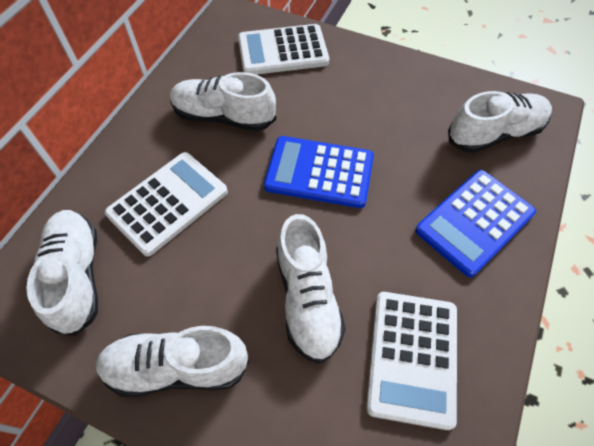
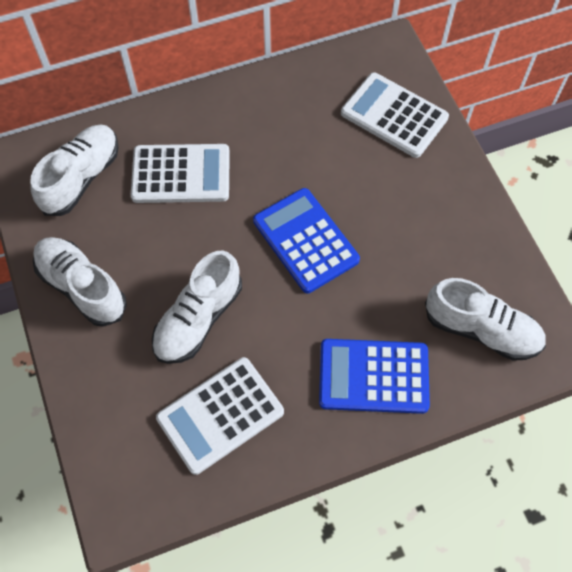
camera: 45 degrees right, 5 degrees up
(224, 117) = (286, 138): white shoe -> none

